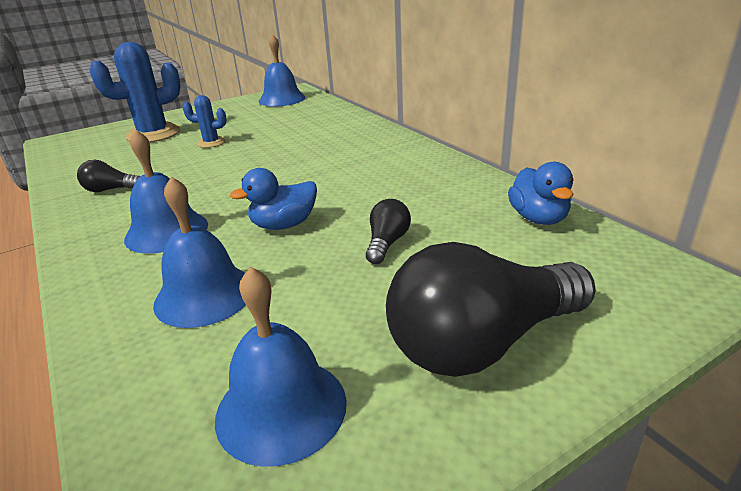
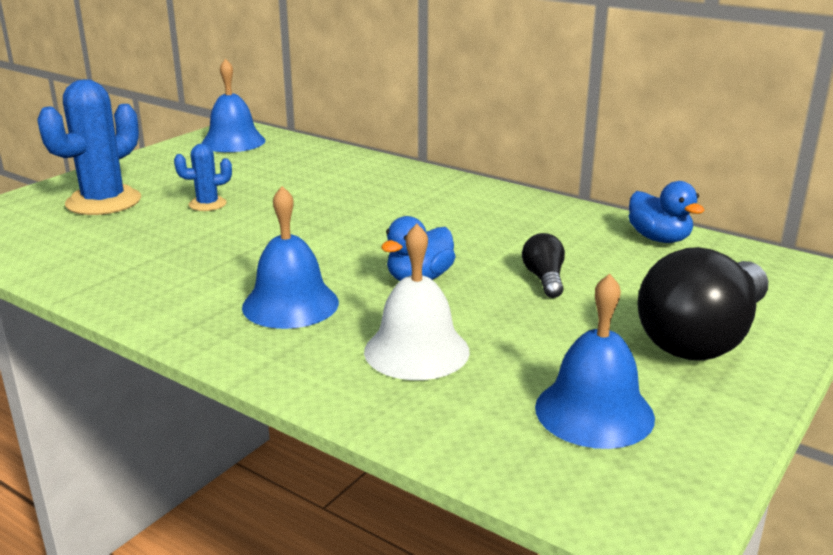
camera: 25 degrees left, 5 degrees down
(110, 190) = (146, 273): black light bulb -> none
(204, 295) = (416, 351): blue bell -> white bell

